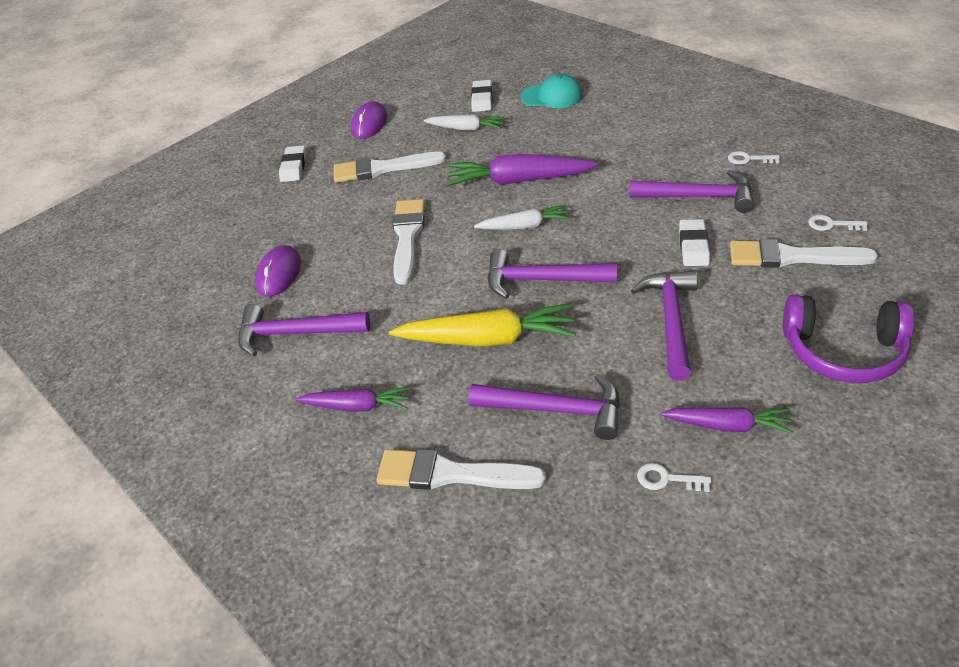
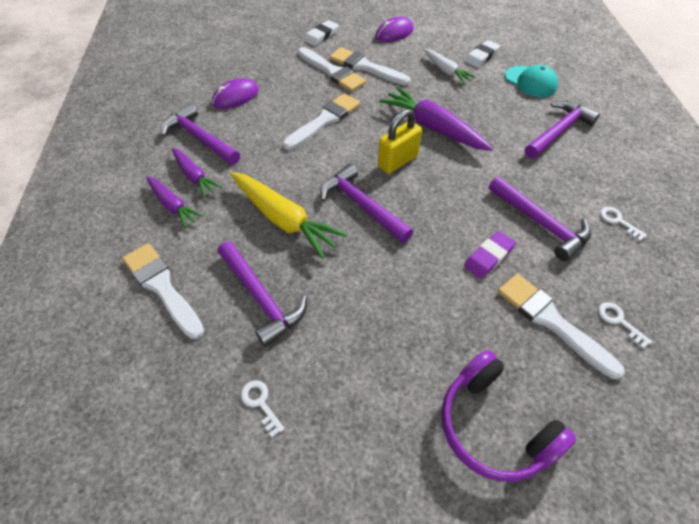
camera: 35 degrees right, 10 degrees up
(353, 192) = (332, 72): none -> white brush
(524, 226) = (397, 161): white carrot -> yellow padlock
(671, 321) = (403, 298): purple hammer -> purple hammer (558, 131)
(693, 246) = (488, 257): white eraser -> purple eraser
(728, 425) = (342, 404): purple carrot -> purple carrot (194, 176)

